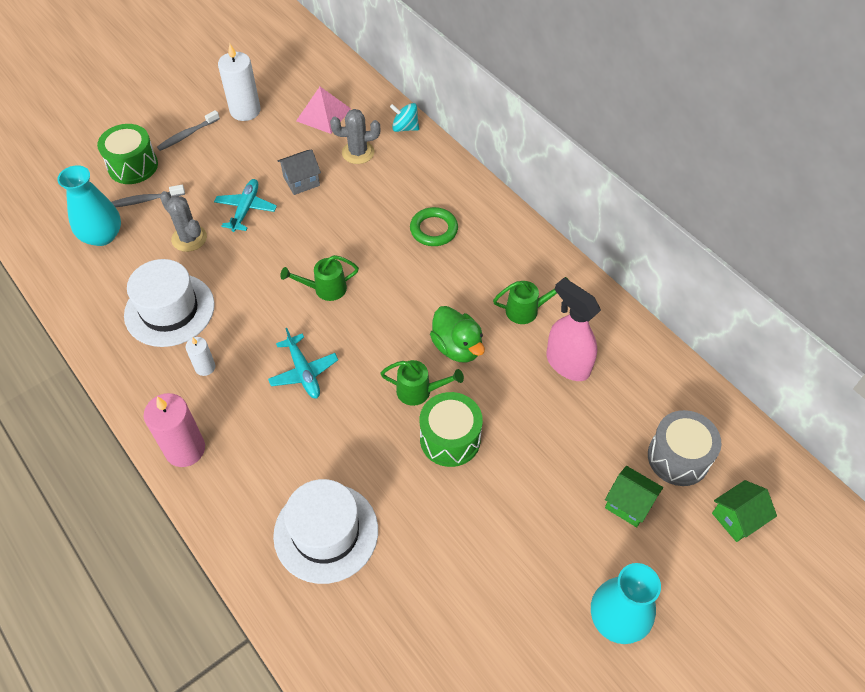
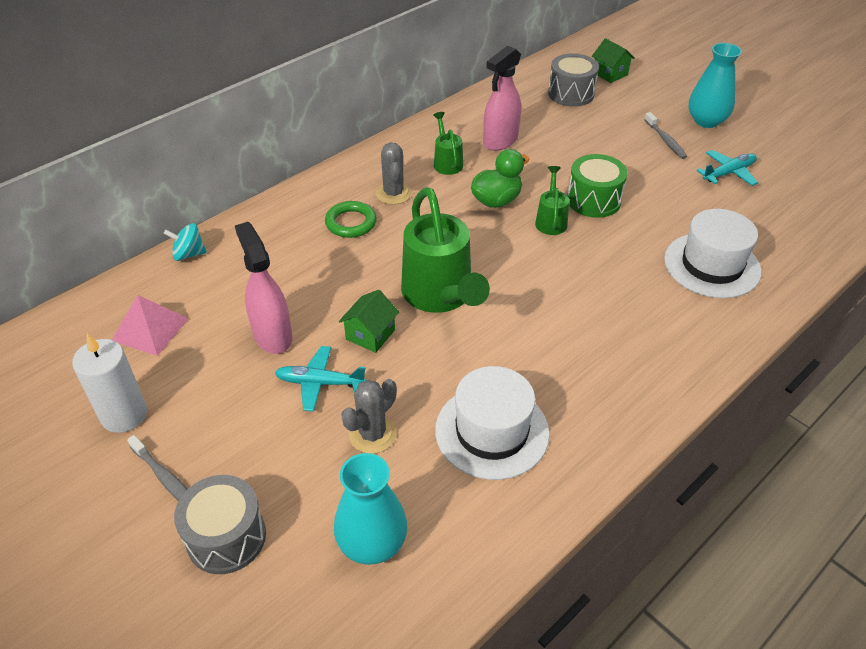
camera: 95 degrees left, 10 degrees down
(133, 166) = (226, 537): green drum -> grey drum
(145, 200) = (300, 502): grey toothbrush -> grey toothbrush (665, 140)
(185, 449) = (670, 379): pink candle -> none
(205, 367) = (565, 381): white candle -> none
(301, 181) = (272, 335): grey house -> pink spray bottle
(303, 372) = (550, 300): turquoise plane -> turquoise plane (728, 173)
(325, 289) = (440, 295): green watering can -> green watering can, size x2.03
(358, 152) = (227, 290): grey cactus -> grey cactus (393, 193)
(405, 128) = (189, 254): turquoise spinning top -> turquoise spinning top turned 75 degrees clockwise
(629, 504) = (617, 115): green house -> green house (370, 334)

